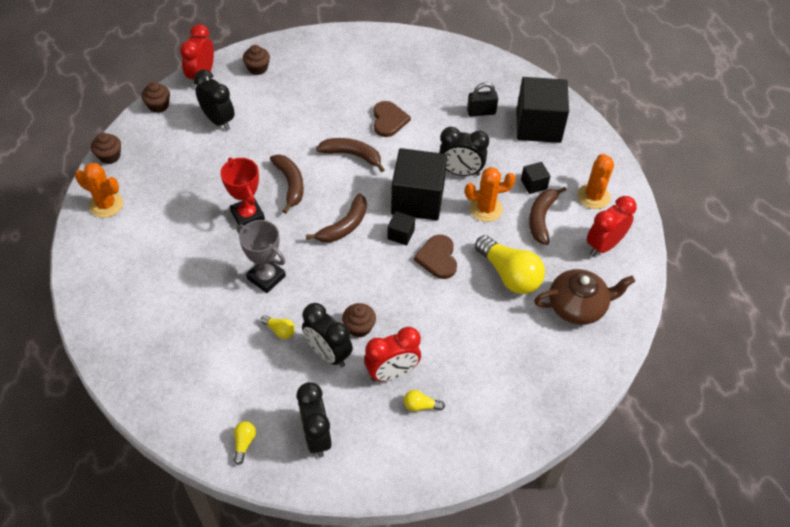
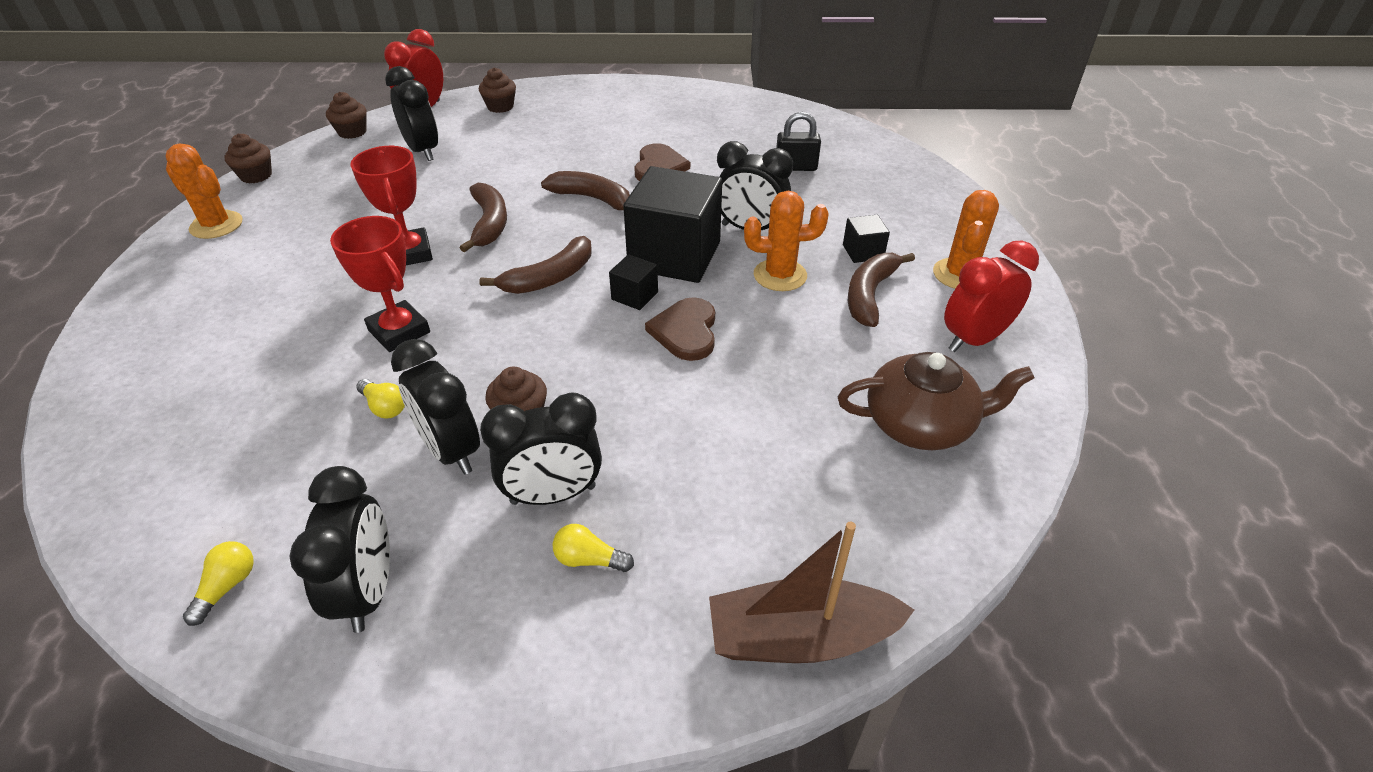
camera: 10 degrees right, 10 degrees down
(266, 277) = (399, 331): grey trophy -> red trophy
(392, 373) = (553, 495): red clock -> black clock
(509, 275) = (802, 365): yellow light bulb -> none
(530, 431) = (800, 637): none -> brown boat
(538, 125) = (879, 187): black cube -> none

